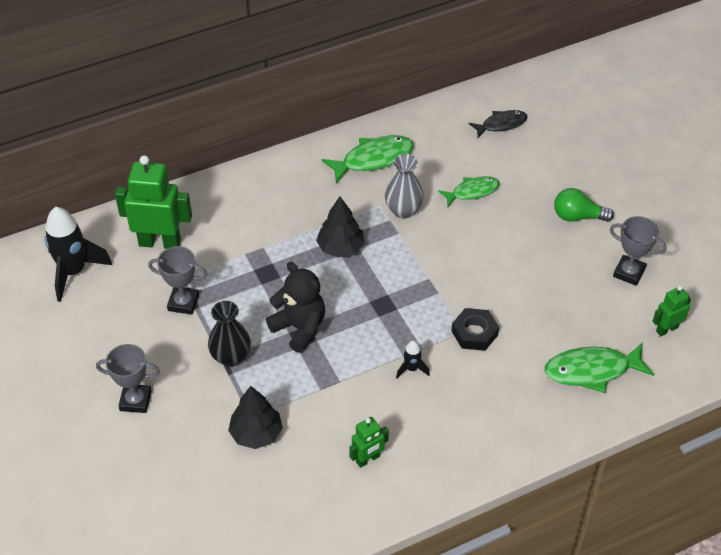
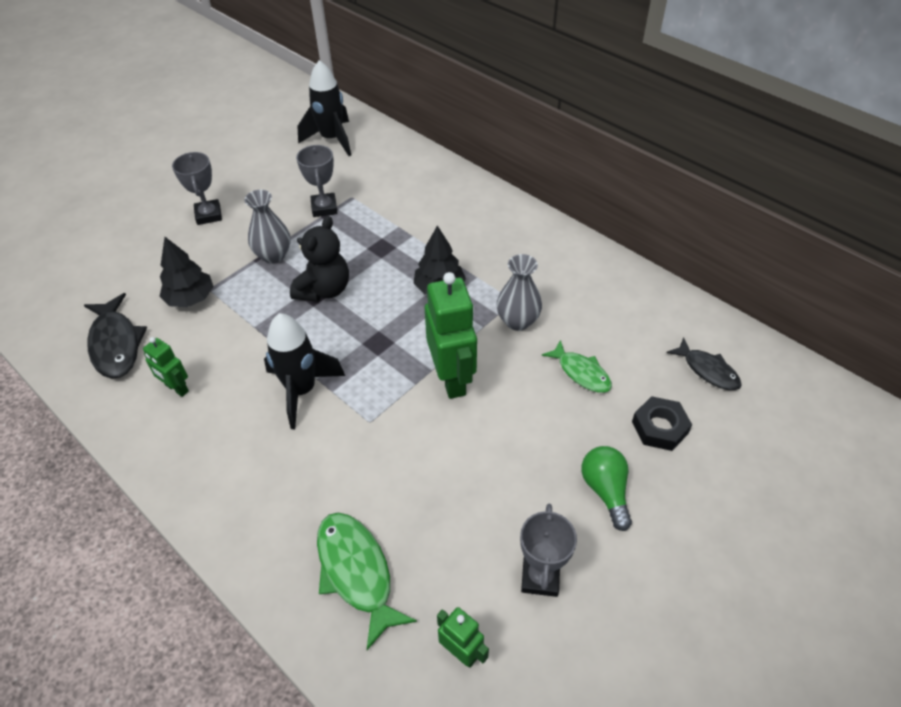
camera: 70 degrees right, 0 degrees up
(160, 242) = (386, 173): green robot -> green robot (452, 378)
(231, 357) = (273, 255): black vase -> grey vase
(288, 503) = (116, 344): none -> black fish
(373, 159) = (575, 277): green fish -> none
(411, 369) = (302, 390): black rocket -> black rocket, size x2.15
(474, 333) = (371, 432): black nut -> black nut (659, 427)

